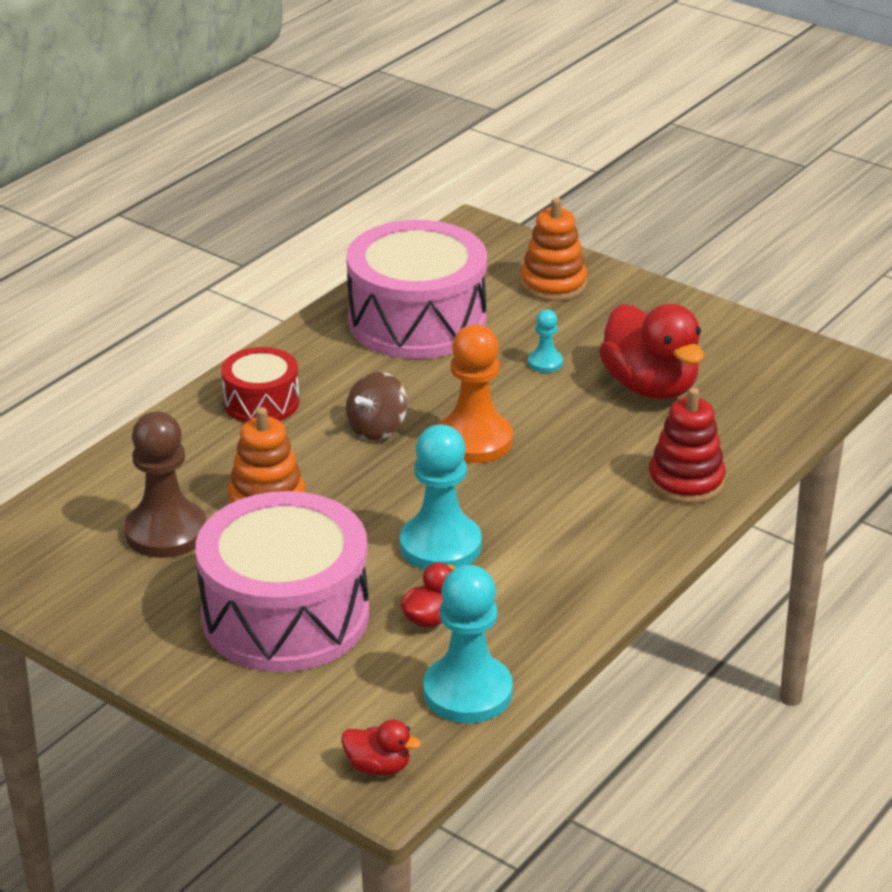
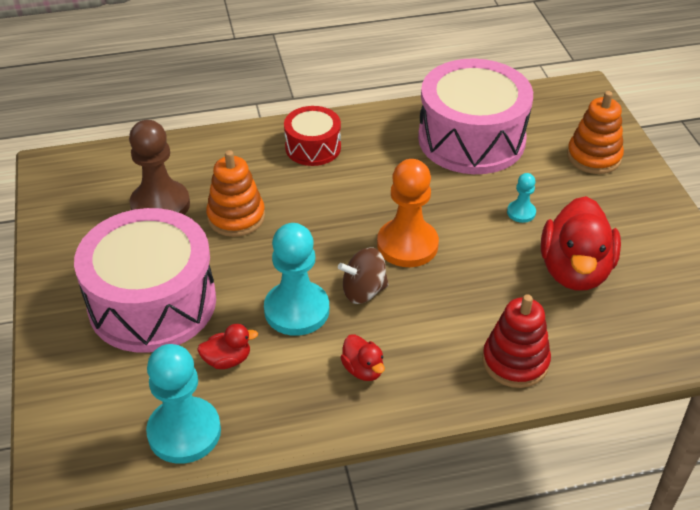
camera: 40 degrees right, 10 degrees up
(377, 428) = (358, 202): brown spinning top -> brown spinning top (363, 291)
(378, 767) = (71, 449): red duck -> red duck (363, 370)

